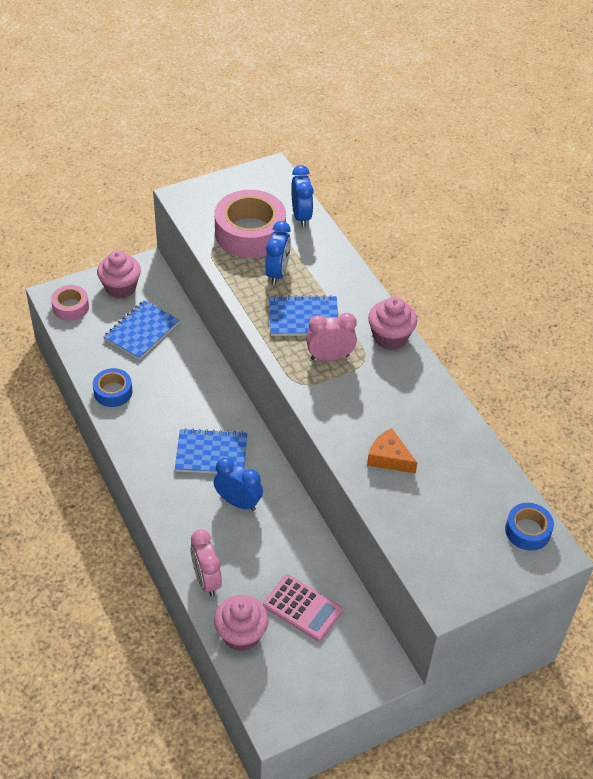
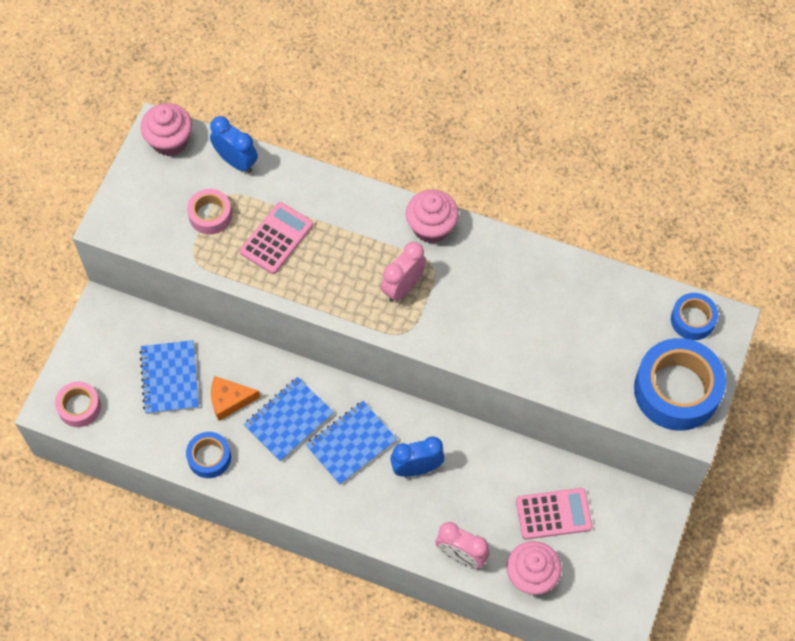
camera: 40 degrees left, 15 degrees up
(120, 288) = (102, 350): pink cupcake -> pink cupcake (170, 141)
(250, 233) = (210, 215): pink tape -> pink tape, size x0.53
(277, 273) = (276, 238): blue clock -> pink calculator
(303, 318) = (344, 266): blue notebook -> blue notebook (289, 420)
(389, 458) = (538, 342): orange cheese -> orange cheese (229, 400)
(463, 566) = (676, 390): none -> blue tape

